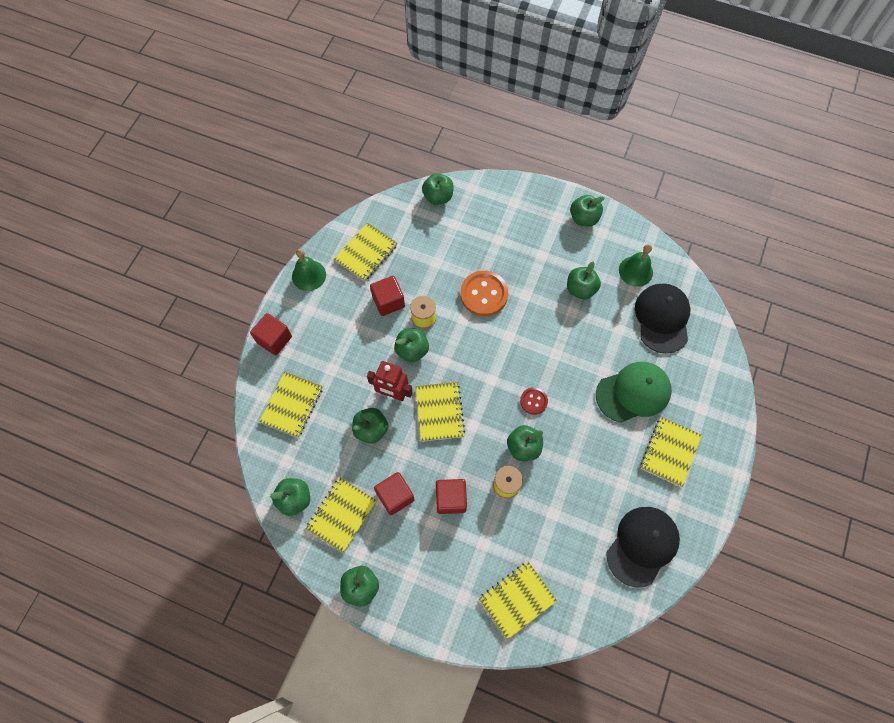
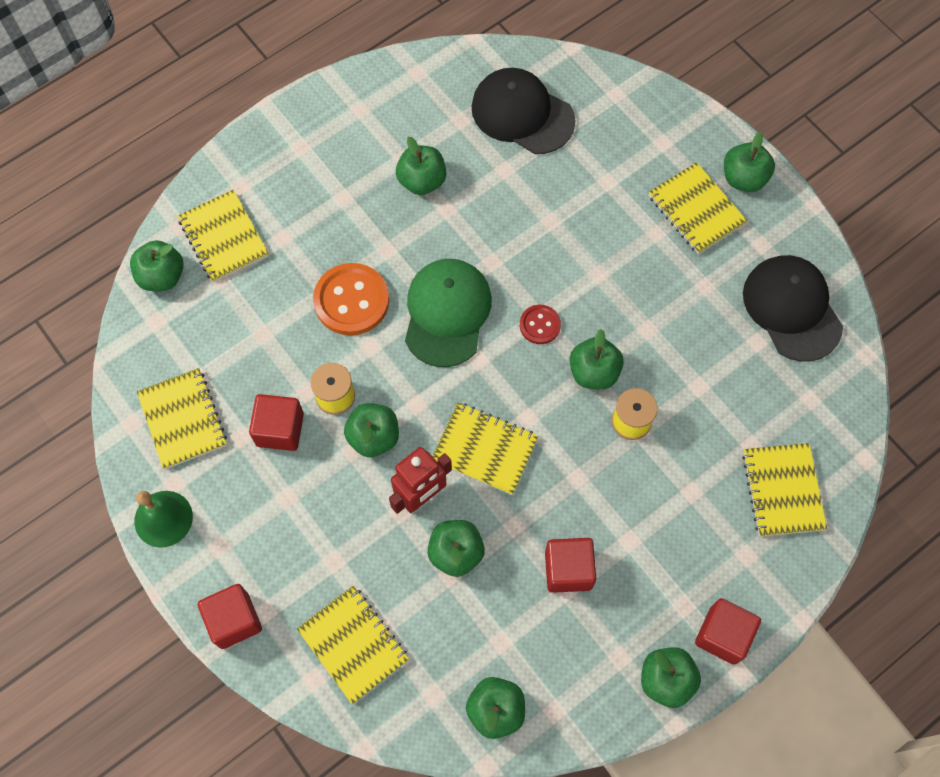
camera: 60 degrees left, 0 degrees up
(341, 515) = (554, 656): yellow notebook -> yellow notebook (223, 238)
(451, 499) = (611, 500): red cube -> red cube (723, 635)
(584, 218) = (324, 118): green apple -> green apple (743, 178)
(633, 392) = (598, 204): green cap -> green cap (447, 313)
(635, 271) = (439, 104): green bell -> none

